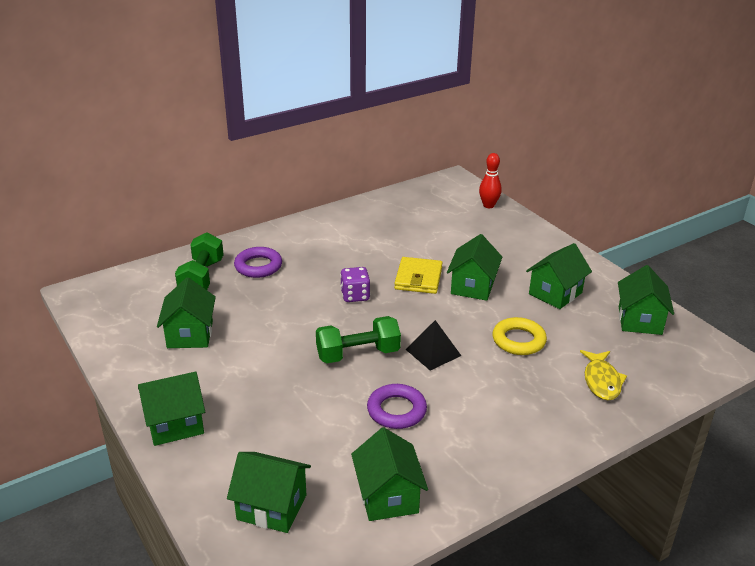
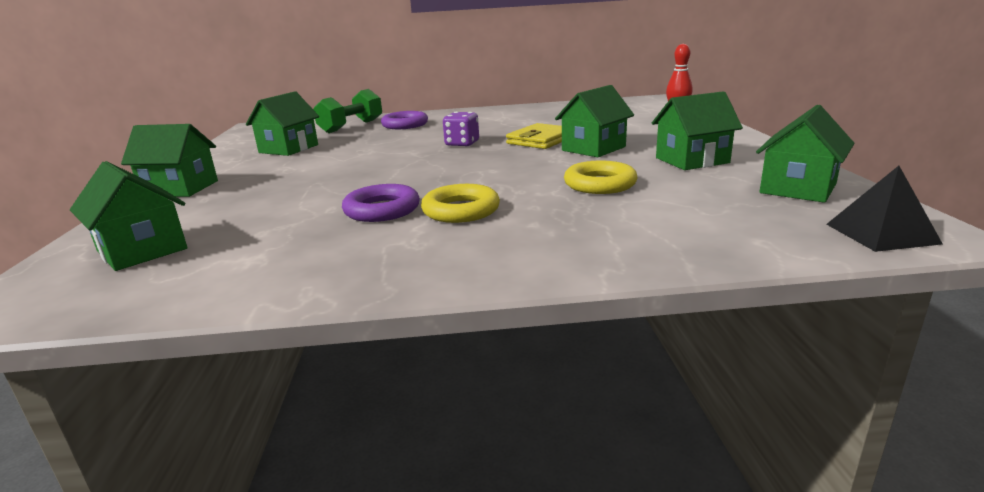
camera: 30 degrees right, 10 degrees down
(358, 354) = (407, 173): green dumbbell -> none
(388, 496) = (259, 267): green house -> none
(433, 352) = (485, 180): black pyramid -> black pyramid (881, 233)
(454, 397) = (461, 210): none -> yellow ring
(601, 381) = (679, 226): yellow fish -> none

